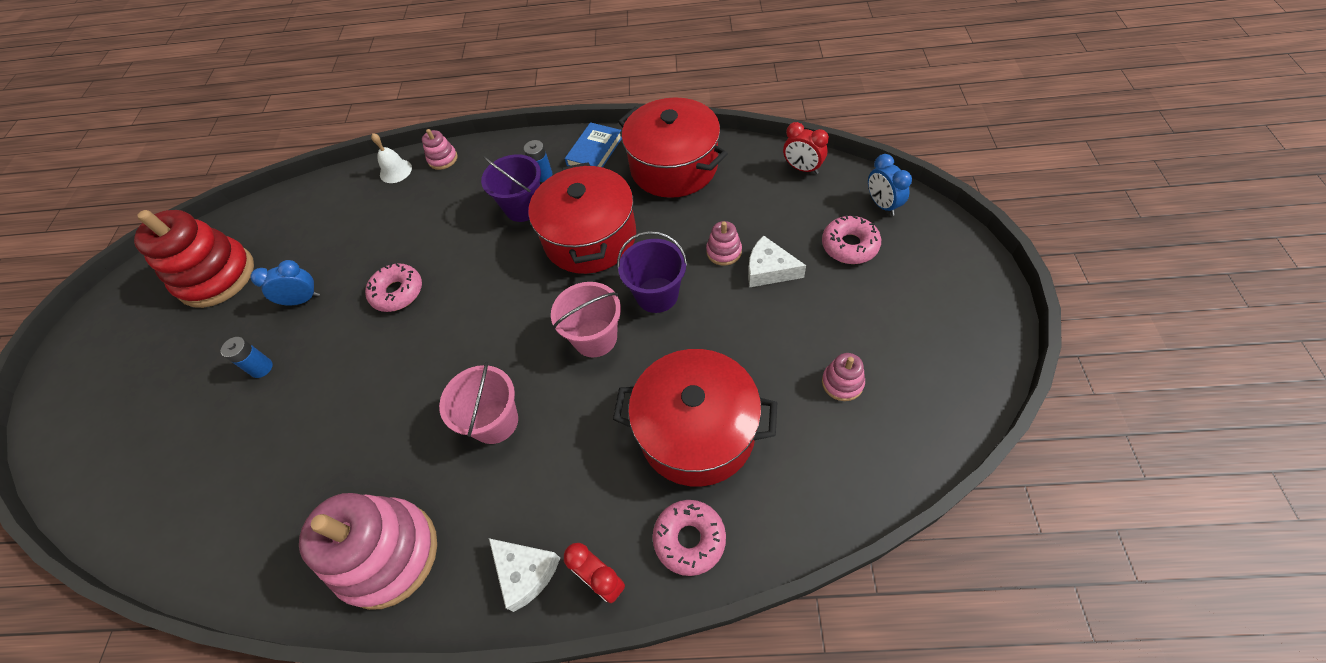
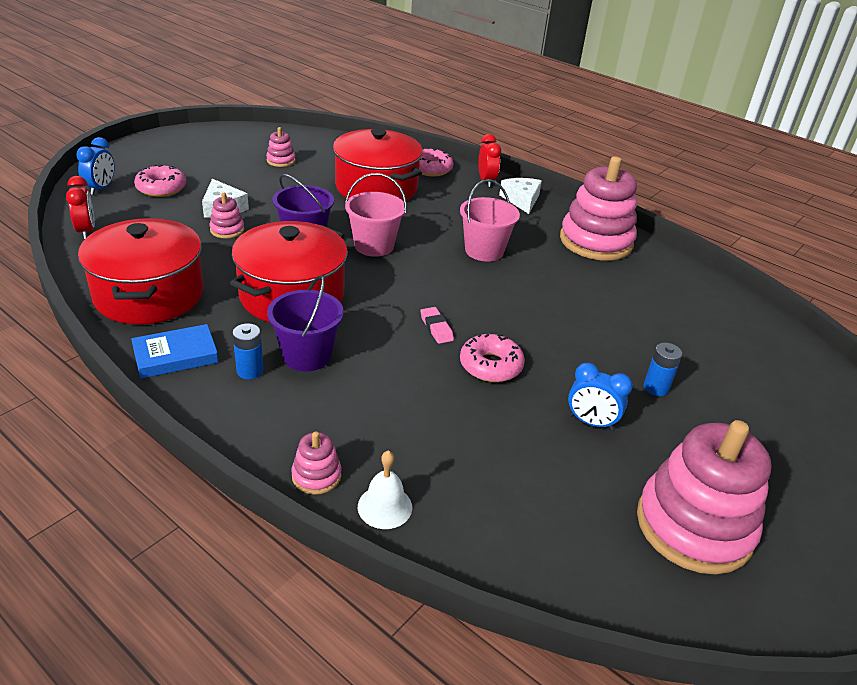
camera: 150 degrees left, 20 degrees down
(216, 277) = (694, 526): red stacking toy -> pink stacking toy
(461, 293) = (436, 328): none -> pink eraser

